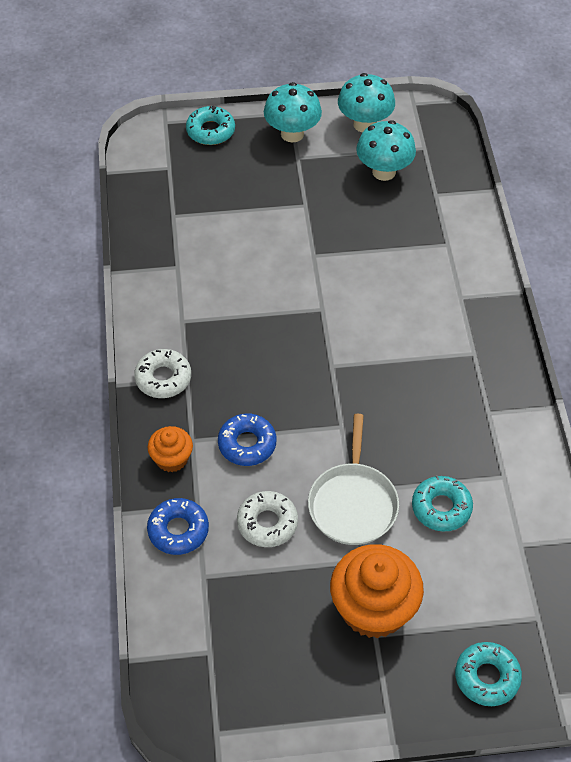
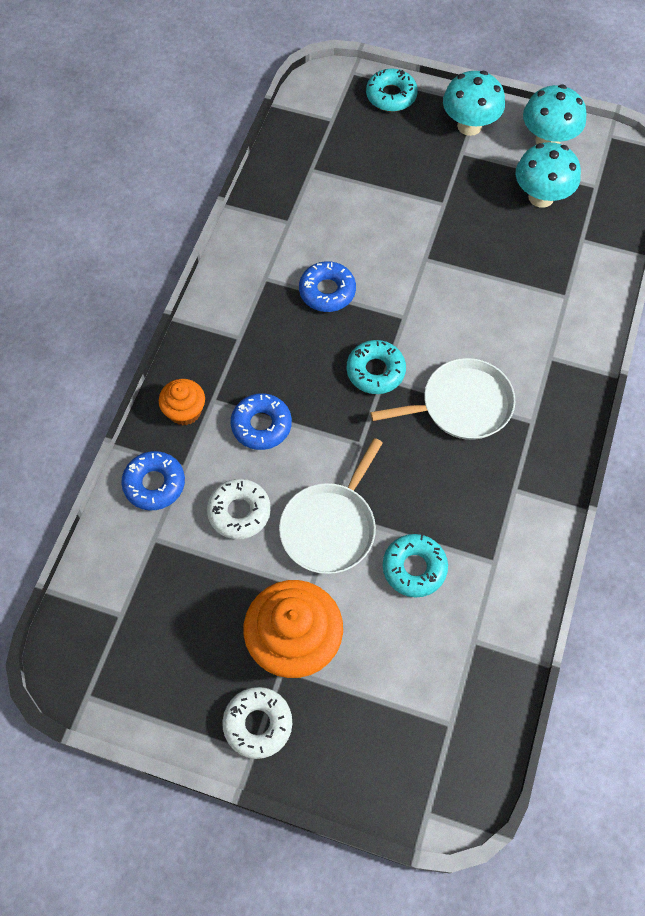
camera: 25 degrees right, 10 degrees up
(163, 378) = (218, 328): white donut -> white donut (258, 724)
(243, 312) = (327, 291): none -> blue donut
(409, 362) = (461, 405): none -> white pan
(487, 677) = (367, 761): turquoise donut -> turquoise donut (375, 371)

